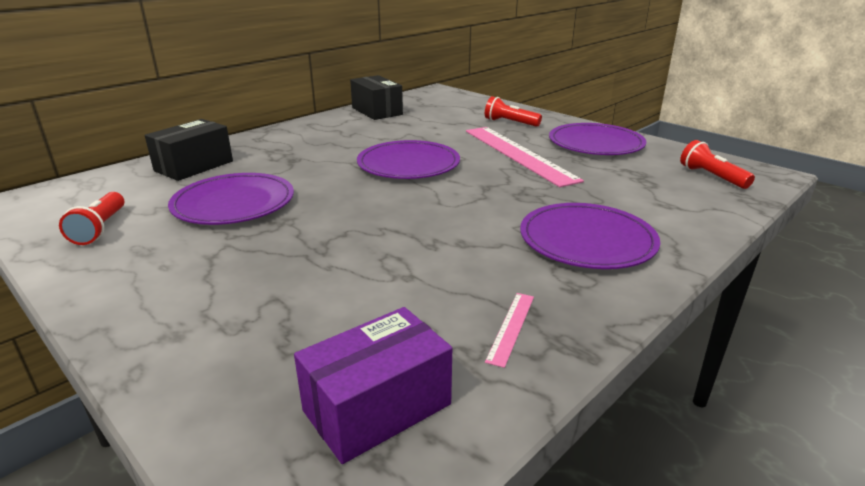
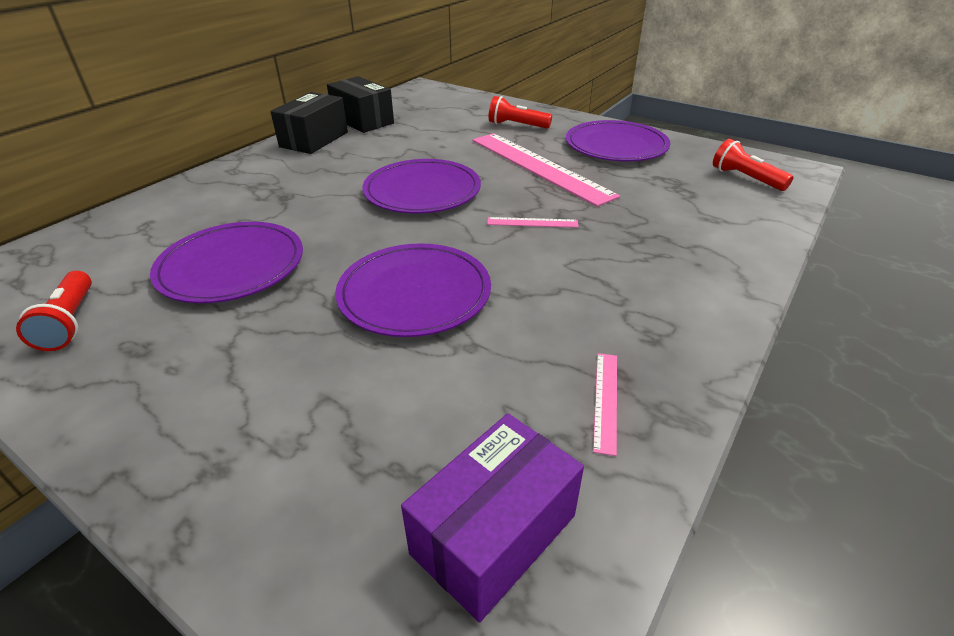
camera: 10 degrees left, 10 degrees up
(194, 166) = (164, 217): black box -> black box (314, 139)
(496, 194) = (532, 222): none -> pink ruler
(587, 240) = (648, 273): purple plate -> purple plate (414, 293)

